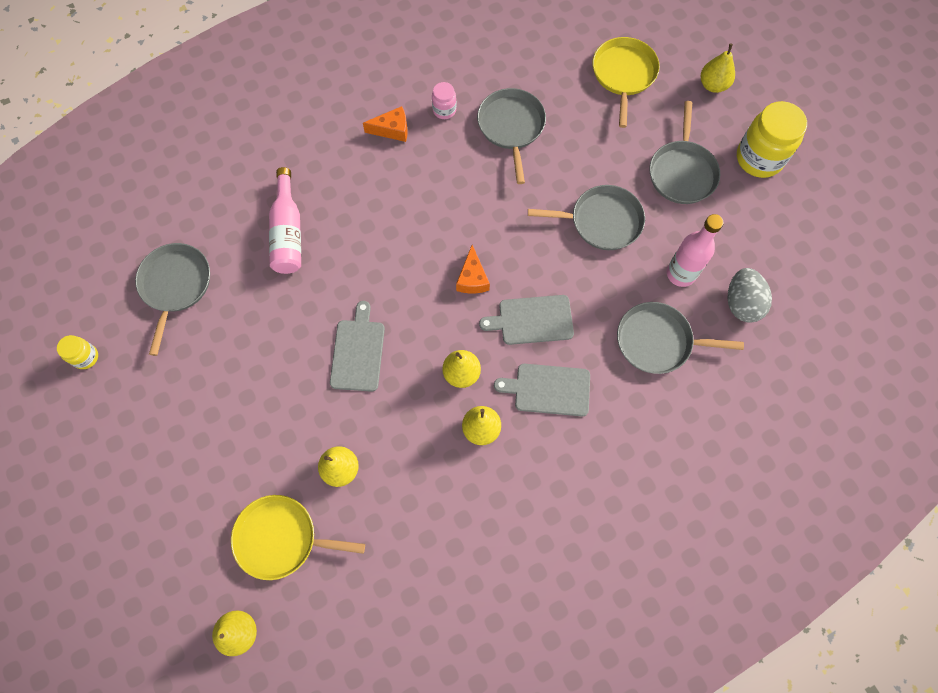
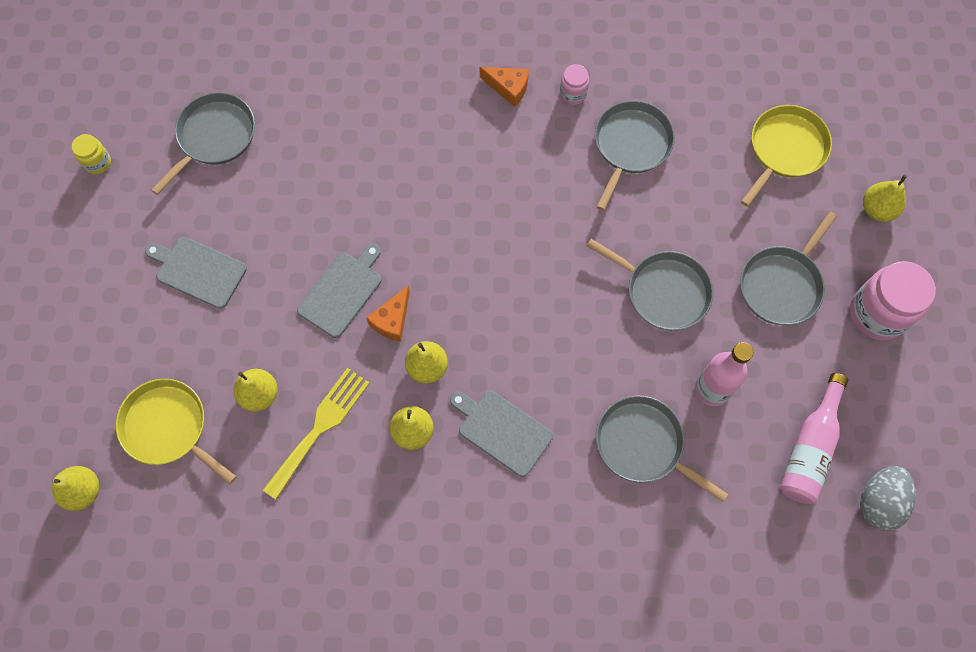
camera: 30 degrees right, 0 degrees up
(288, 232) = (346, 140): pink bottle -> pink bottle (810, 448)
(406, 467) = (320, 427): none -> yellow fork
(472, 278) = (495, 279): orange cheese -> orange cheese (392, 320)
(532, 320) = (529, 353): grey cutting board -> grey cutting board (198, 271)
(741, 303) = (757, 455): grey egg -> grey egg (879, 502)
(759, 158) = (877, 314): yellow jar -> pink jar

